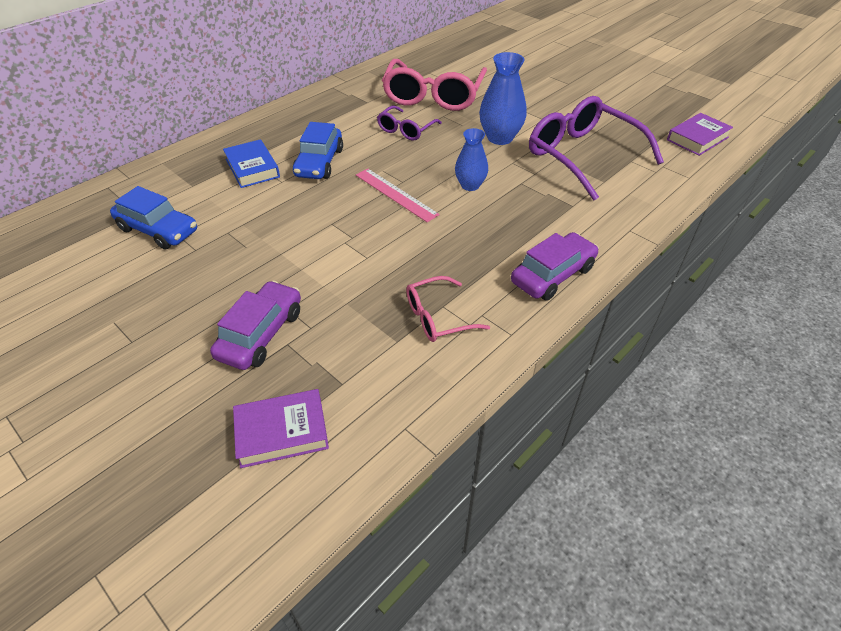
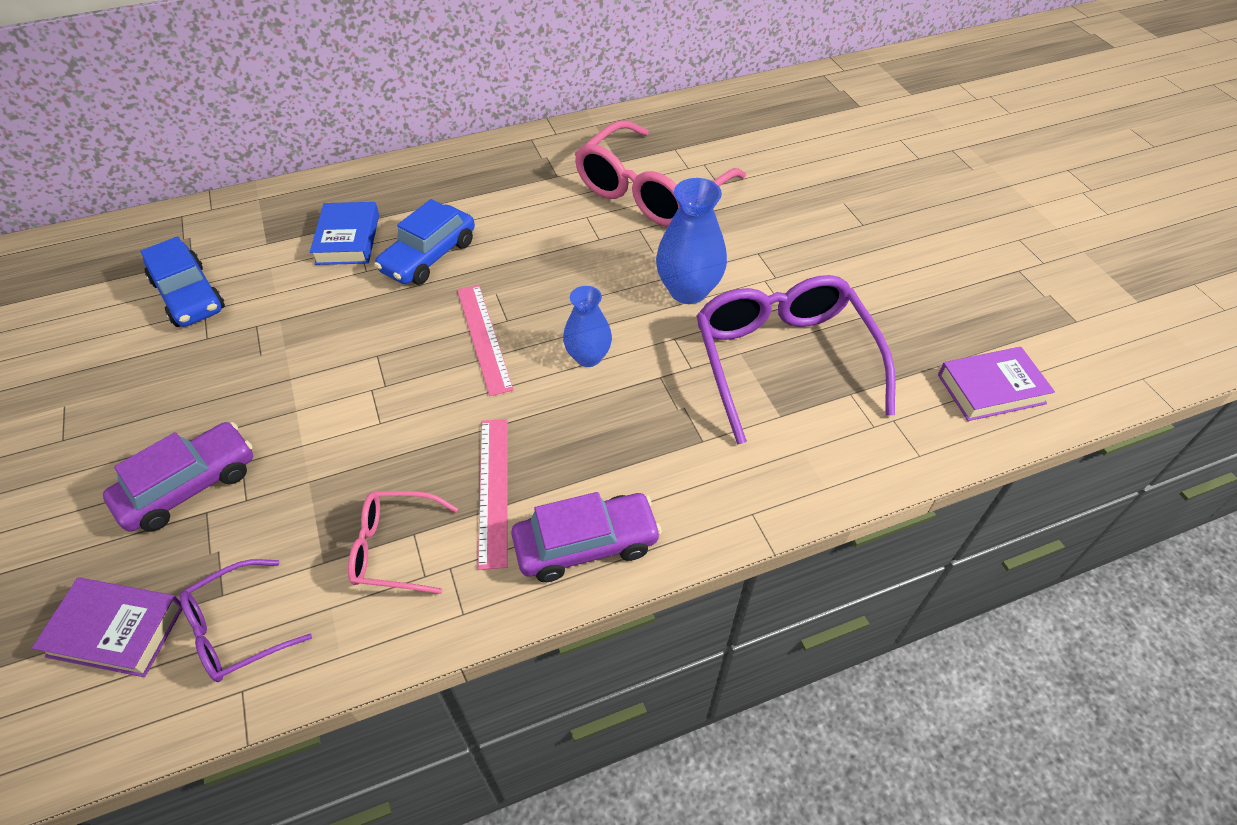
camera: 25 degrees right, 5 degrees up
(406, 130) = (572, 237): purple glasses -> purple glasses (237, 629)
(473, 267) = (493, 490): none -> pink ruler

